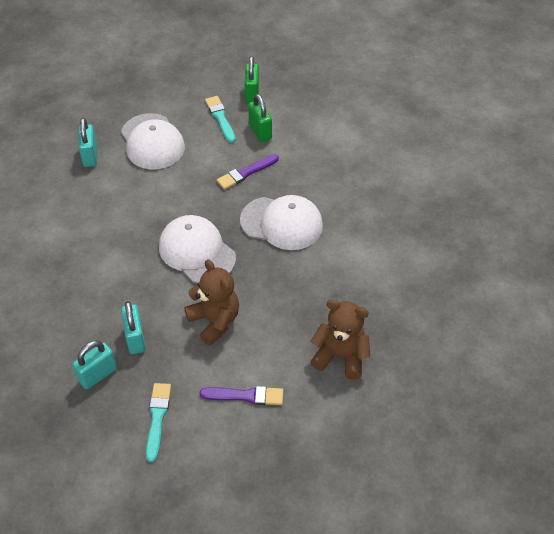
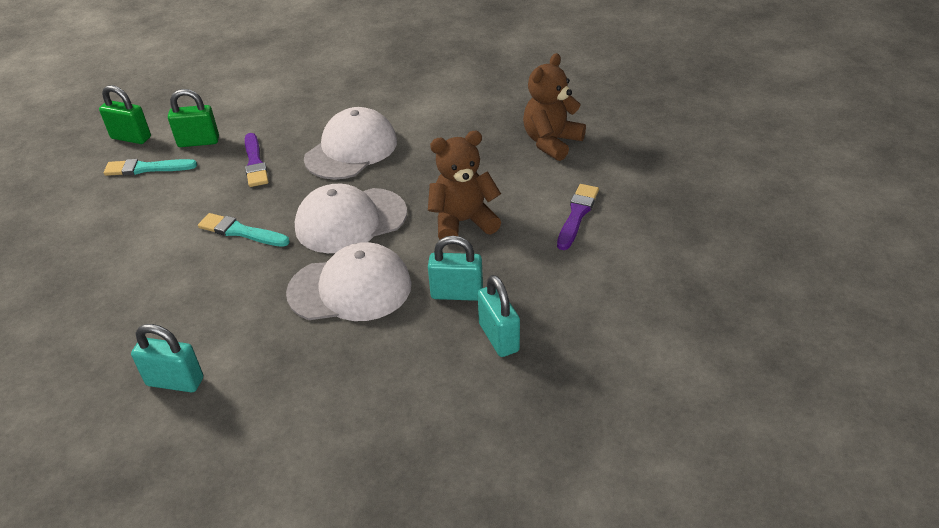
camera: 70 degrees left, 10 degrees down
(90, 156) = (103, 298): turquoise padlock -> turquoise padlock (175, 381)
(152, 142) = (133, 233): white cap -> white cap (350, 288)
(157, 418) = (584, 290): turquoise brush -> turquoise brush (241, 231)

